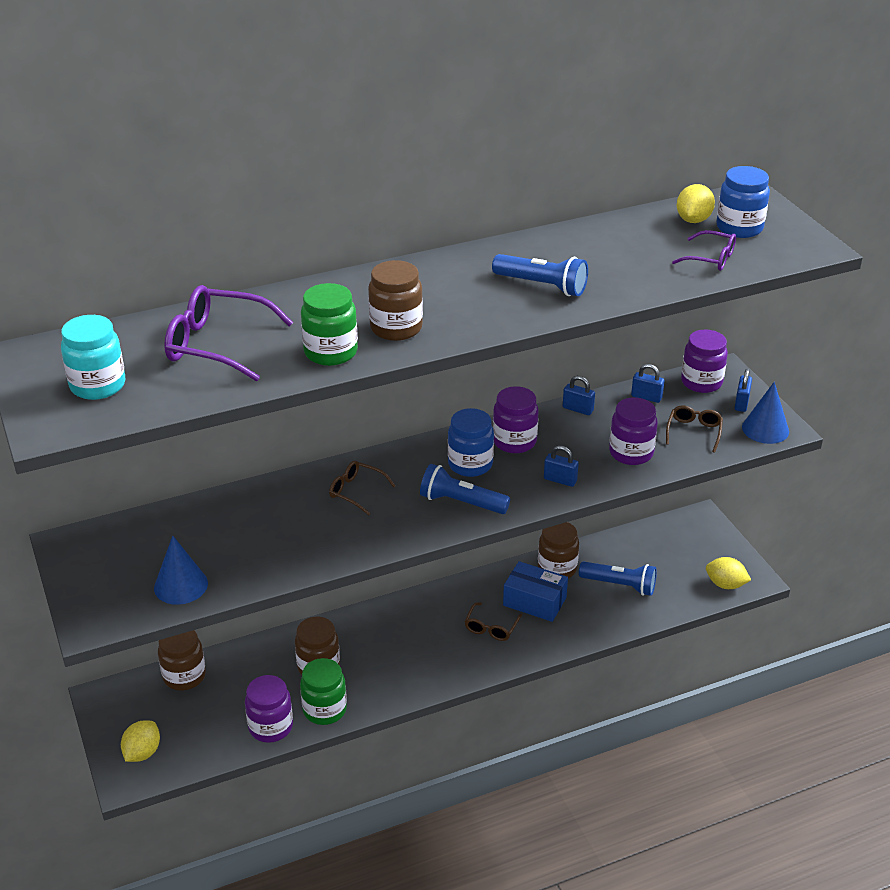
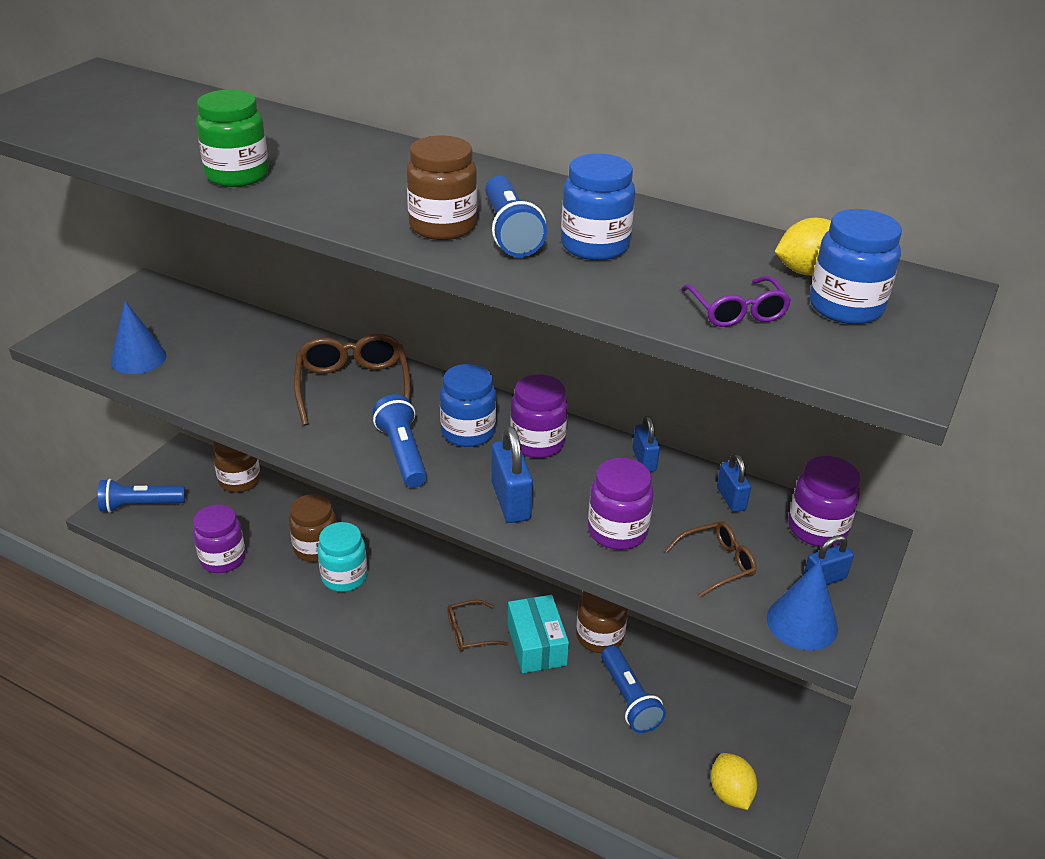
camera: 50 degrees right, 0 degrees up
(98, 385) = (76, 109): turquoise jar -> turquoise jar (344, 577)
(142, 752) = (140, 505): yellow lemon -> blue flashlight
(217, 345) = (193, 128): purple glasses -> none
(324, 709) = (269, 580): green jar -> none
(356, 491) = (353, 387): brown glasses -> brown glasses, size x1.76
(396, 328) = (320, 189): brown jar -> brown jar (442, 226)
(534, 601) = (536, 644): blue box -> turquoise box
(560, 480) = (511, 501): blue padlock -> blue padlock, size x1.62
(592, 267) = (594, 246): none -> blue jar

